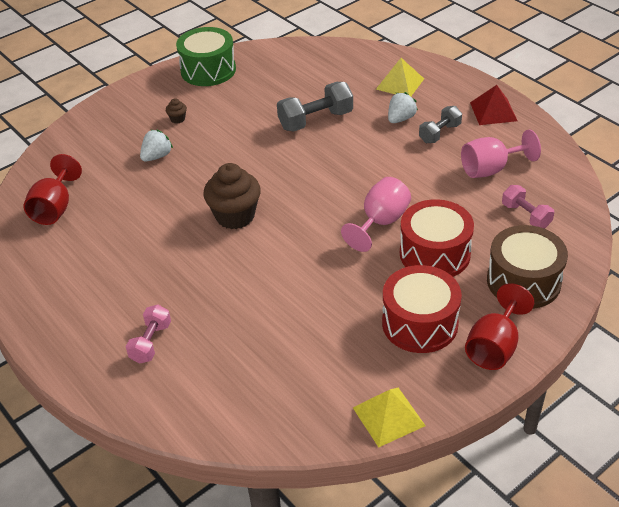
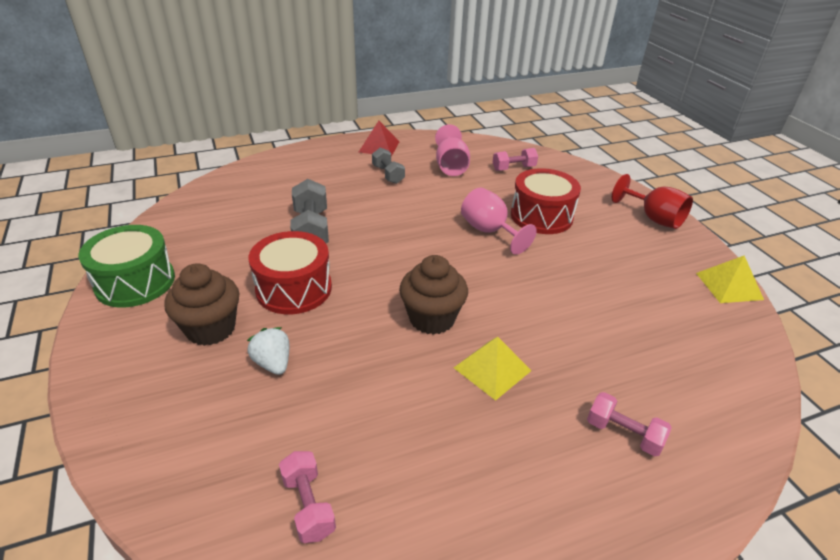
camera: 75 degrees left, 5 degrees down
(55, 208) = (308, 505): red goblet -> pink dumbbell
(177, 119) = (211, 329): brown cupcake -> brown cupcake, size x2.35
(400, 83) = (299, 174): yellow pyramid -> yellow pyramid (492, 369)
(400, 119) = (351, 186): white strawberry -> none
(420, 323) = (622, 244): red drum -> red drum (294, 289)
(523, 281) = (586, 188): brown drum -> none

